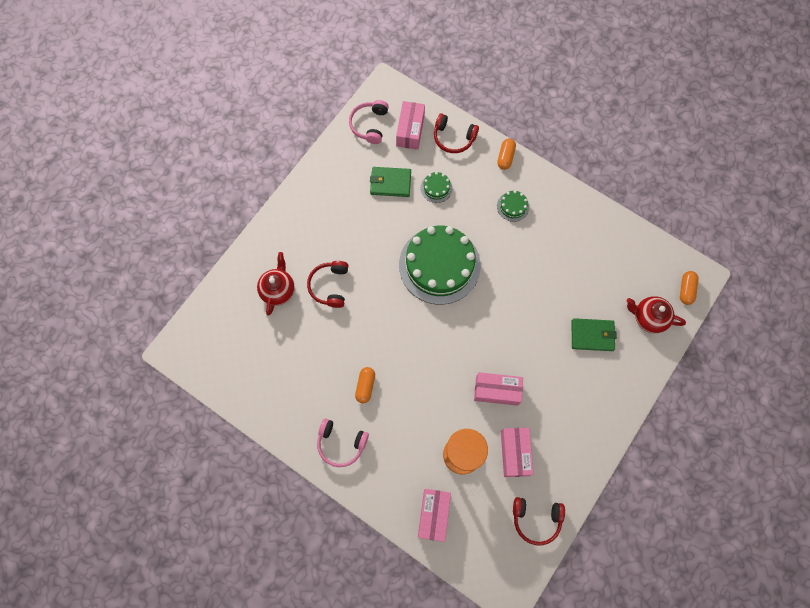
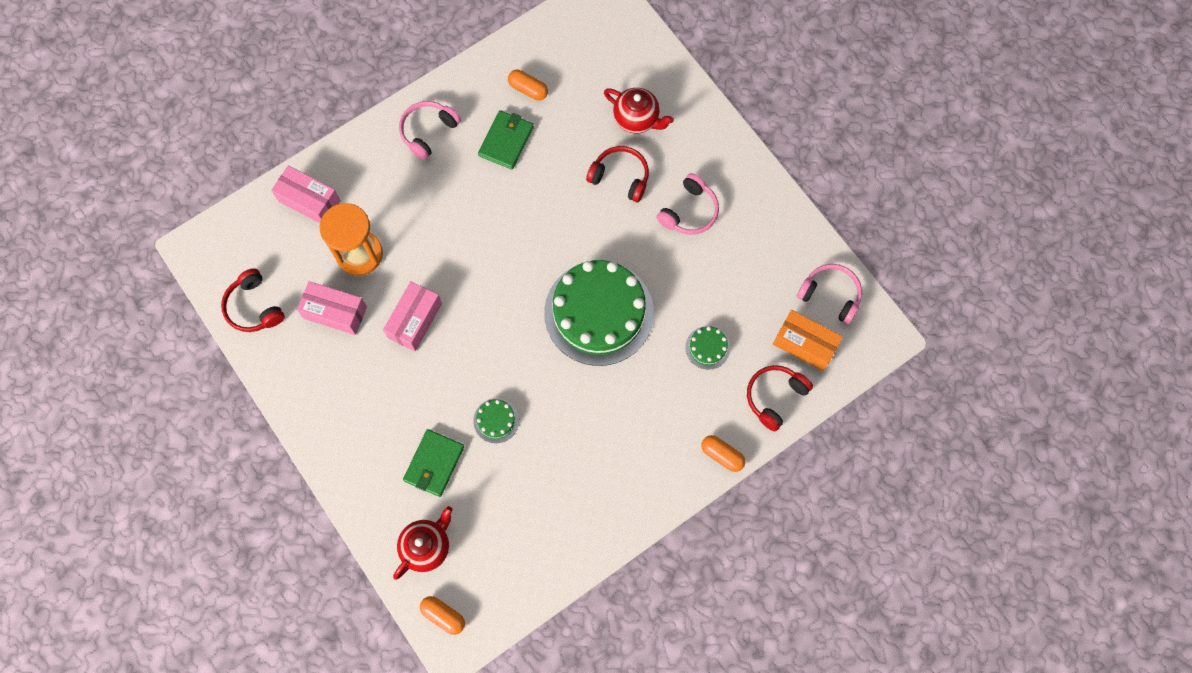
camera: 110 degrees right, 0 degrees up
(340, 230) = (689, 211): none -> pink headphones
(365, 386) = (482, 177): orange capsule -> orange capsule (528, 89)
(390, 183) = (734, 293): green wallet -> green wallet (506, 141)
(410, 130) = (804, 344): pink box -> orange box
(513, 206) = (646, 436): green cake -> green cake (496, 420)
(536, 519) = (254, 307): red headphones -> red headphones turned 60 degrees counterclockwise

